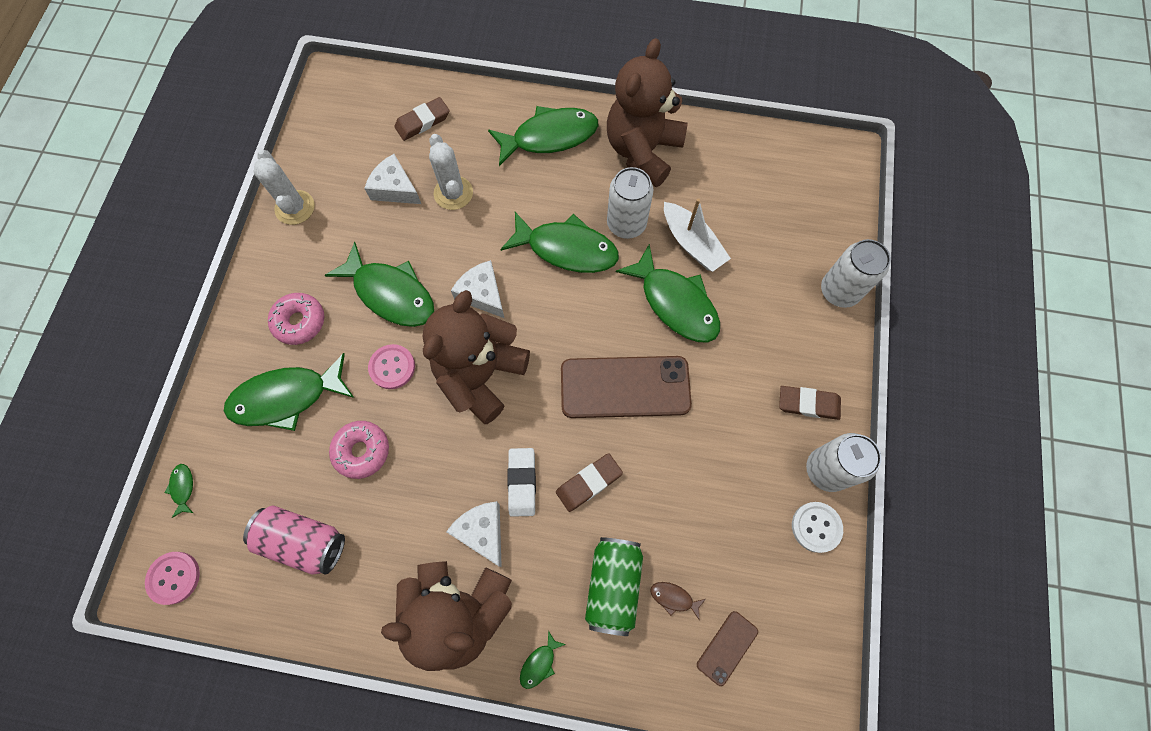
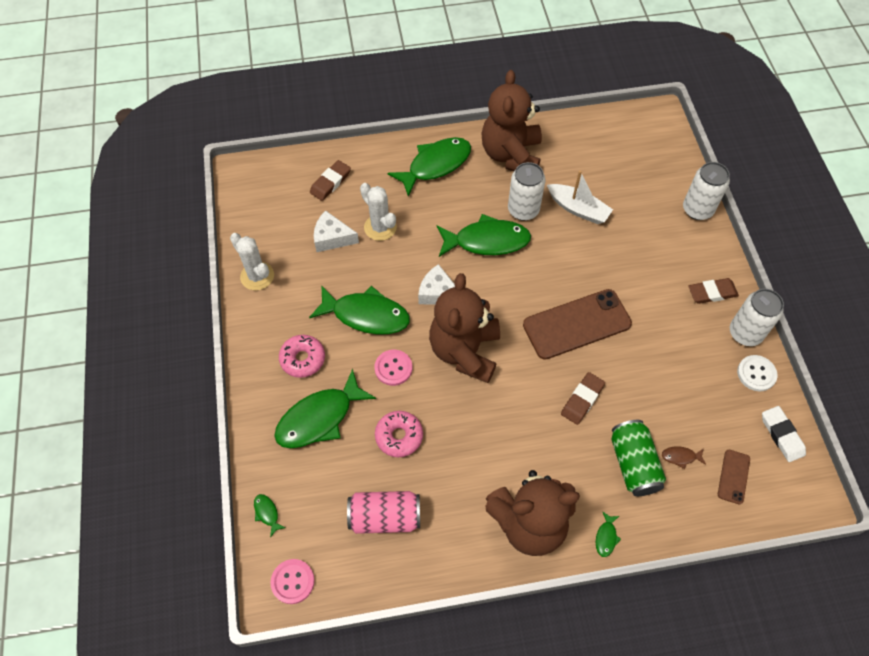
camera: 20 degrees left, 10 degrees down
(482, 532) = (519, 461): white cheese -> none
(522, 482) = (532, 416): white eraser -> white eraser (781, 435)
(675, 303) = (585, 254): green fish -> none

